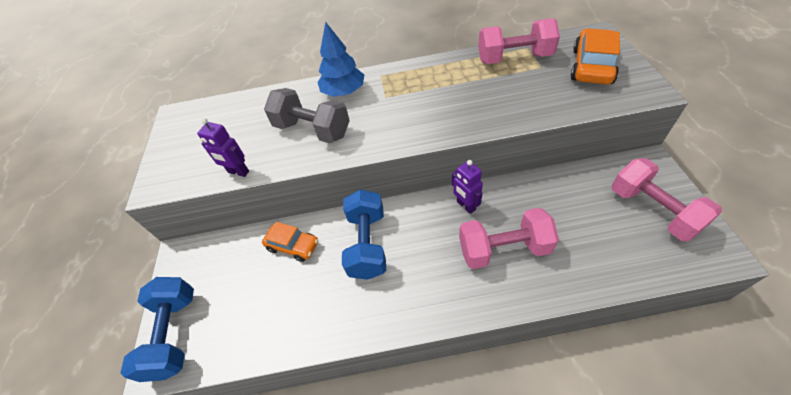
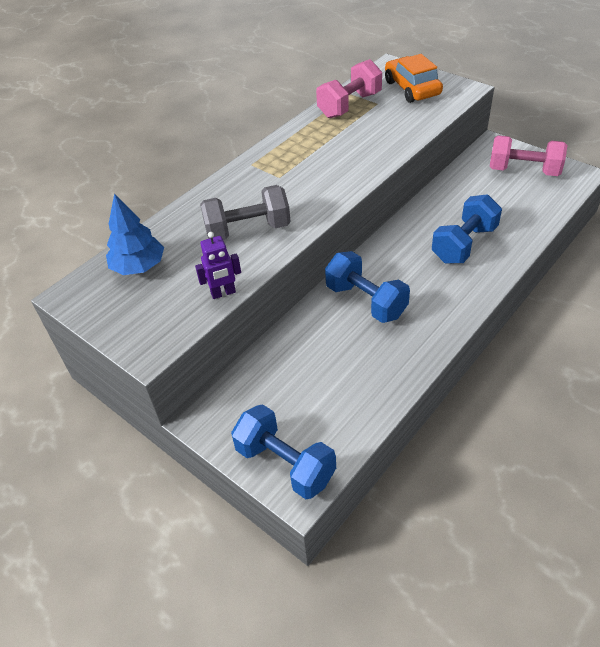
camera: 45 degrees left, 5 degrees down
(293, 246) = (305, 341): orange car -> none
(344, 92) = (235, 191): blue tree -> blue tree (139, 267)
(466, 206) = (407, 234): purple robot -> none
(503, 249) = (464, 244): pink dumbbell -> blue dumbbell

